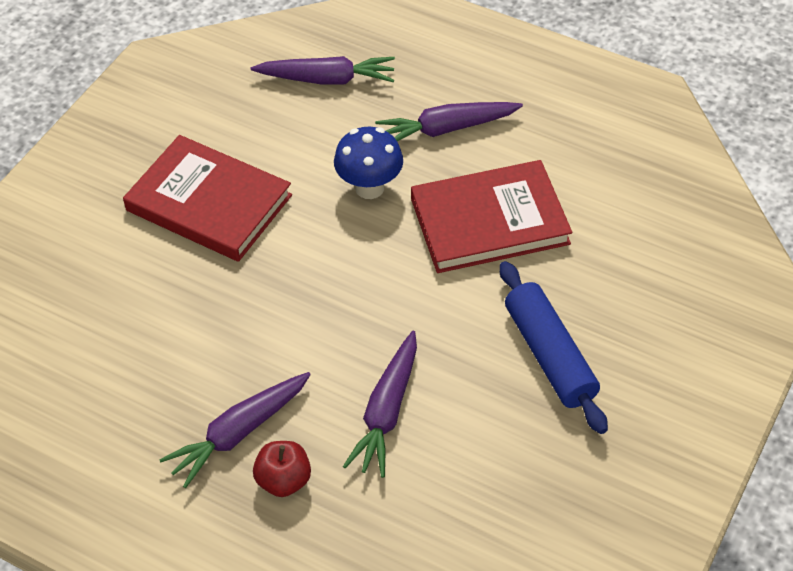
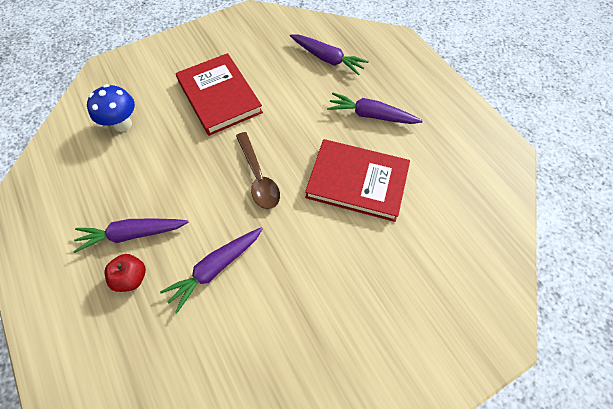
camera: 30 degrees right, 10 degrees up
(354, 280) = (258, 177): none -> brown spoon
(369, 188) = (305, 128): blue mushroom -> blue mushroom (123, 124)
(549, 355) = (333, 288): blue rolling pin -> none

